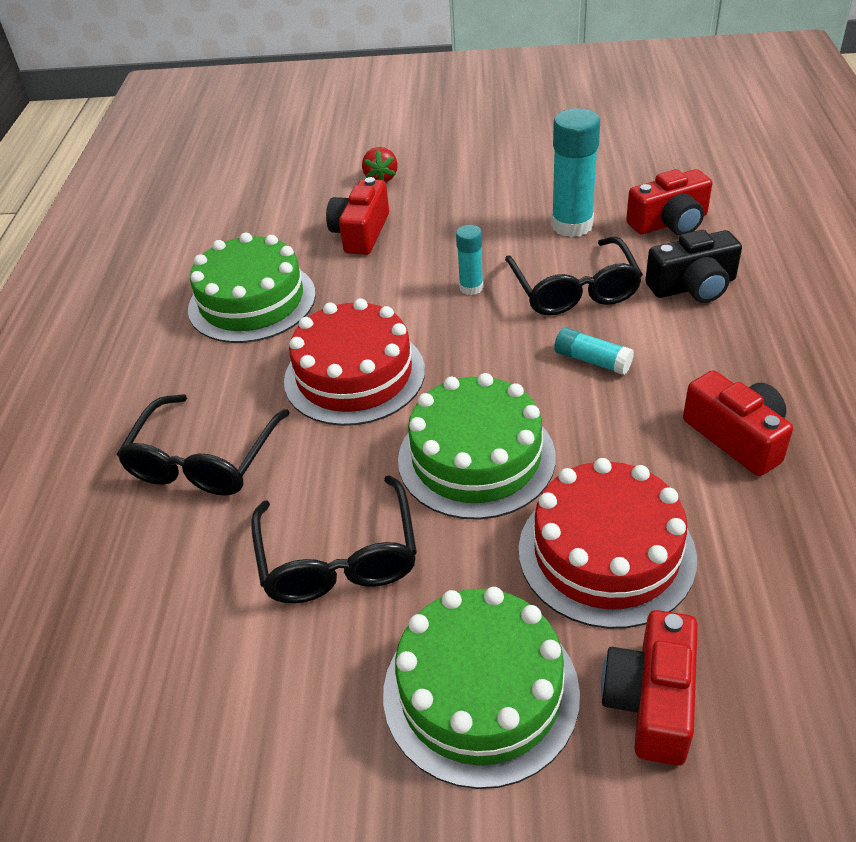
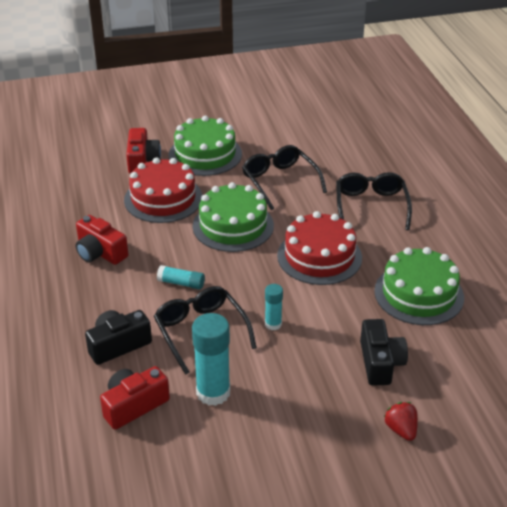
camera: 160 degrees right, 5 degrees down
(361, 233) = (380, 363): red camera -> black camera

